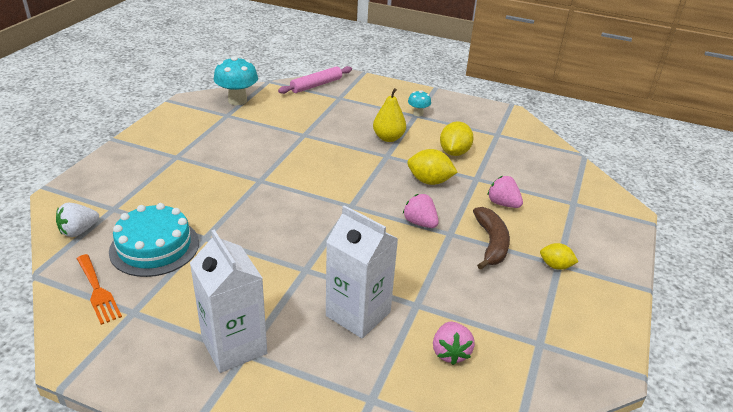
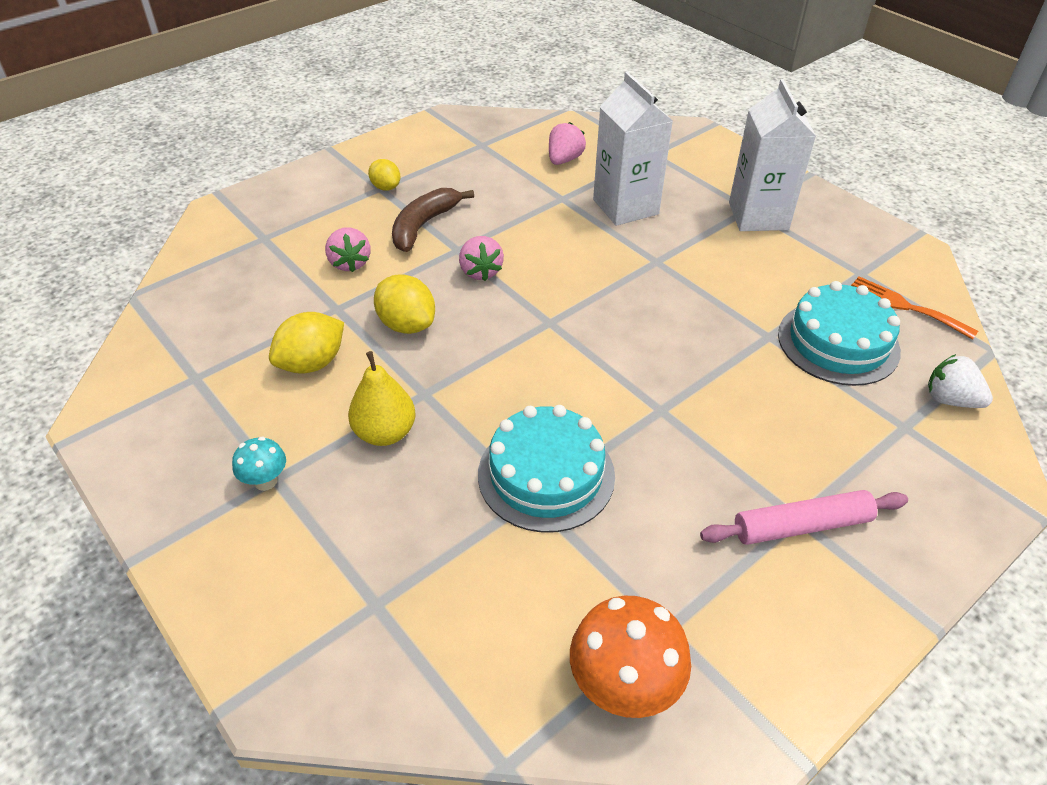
camera: 150 degrees left, 10 degrees up
(79, 231) = (950, 400): white strawberry -> white strawberry turned 135 degrees counterclockwise
(98, 291) = (905, 306): orange fork -> orange fork turned 45 degrees counterclockwise
(237, 100) = (623, 687): turquoise mushroom -> orange mushroom
(303, 142) = (546, 474): none -> turquoise cake
(316, 85) = (392, 687): pink rolling pin -> pink rolling pin (801, 526)

